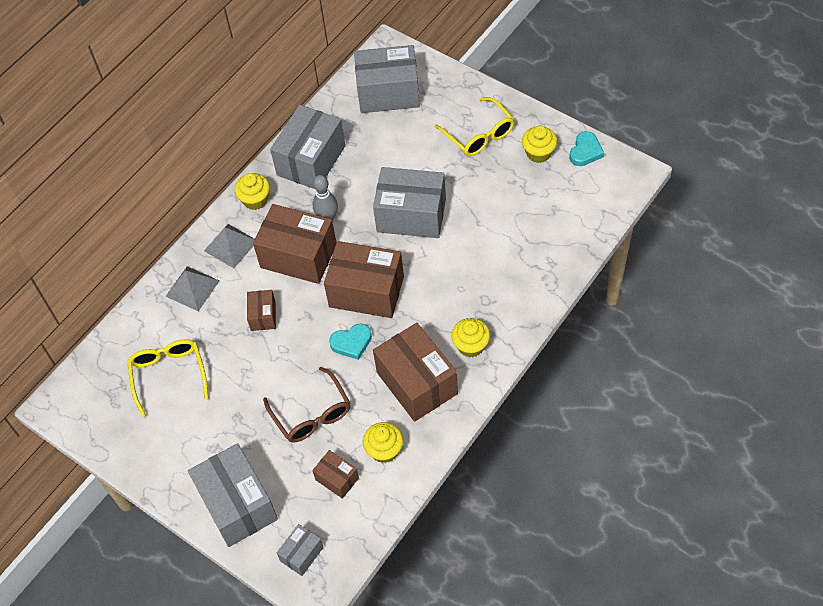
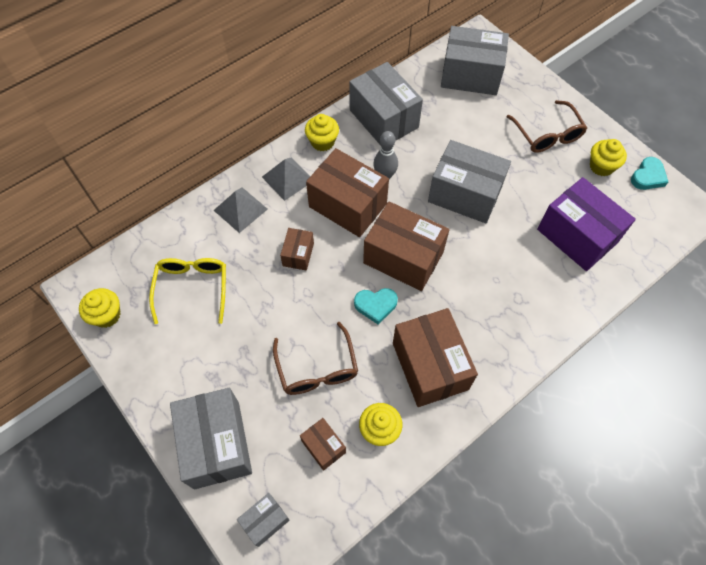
camera: 10 degrees right, 5 degrees up
(311, 160) = (384, 119): grey box -> grey box turned 75 degrees counterclockwise
(471, 346) = (493, 342): yellow cupcake -> yellow cupcake (107, 315)
(479, 135) = (547, 134): yellow glasses -> brown glasses
(528, 227) = (577, 236): none -> purple box

